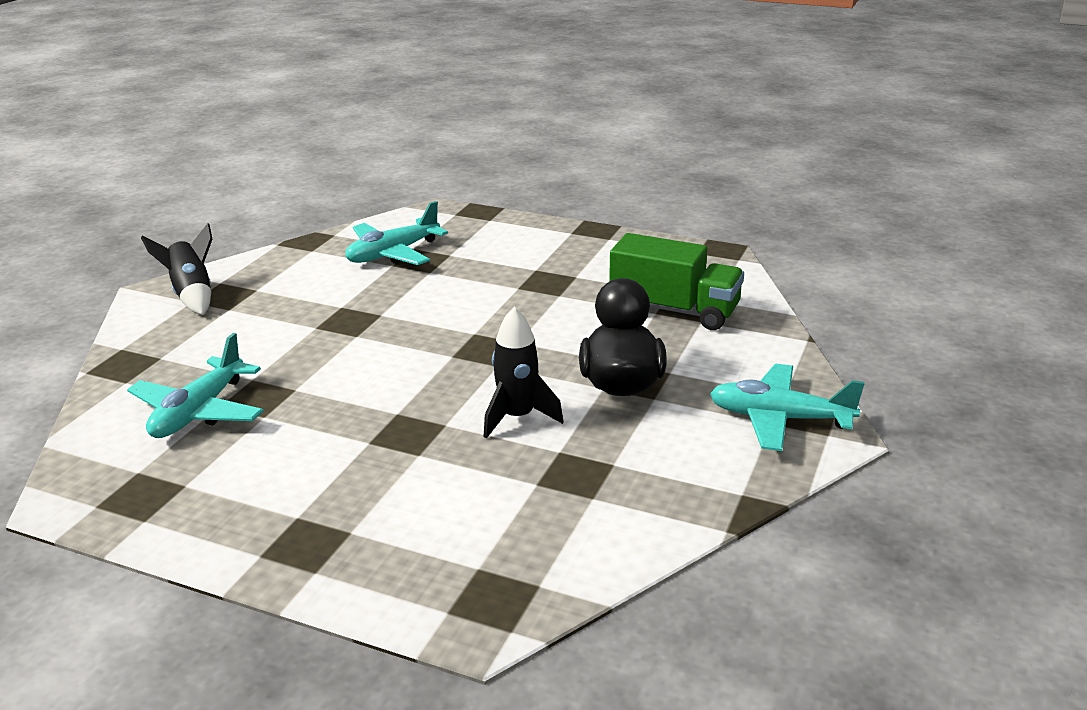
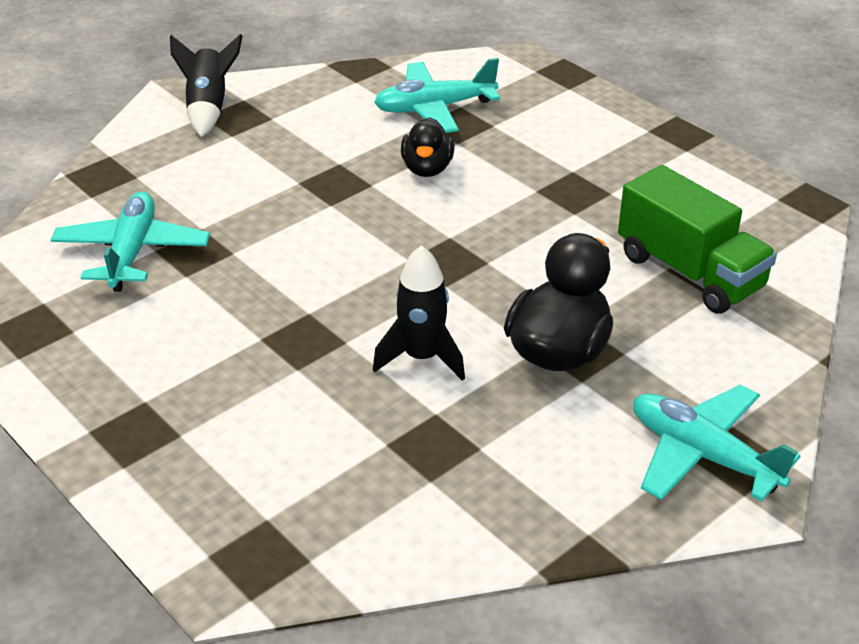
camera: 25 degrees right, 10 degrees up
(199, 412) = (132, 252): turquoise plane -> turquoise plane turned 135 degrees clockwise
(419, 293) = (427, 169): none -> black duck

